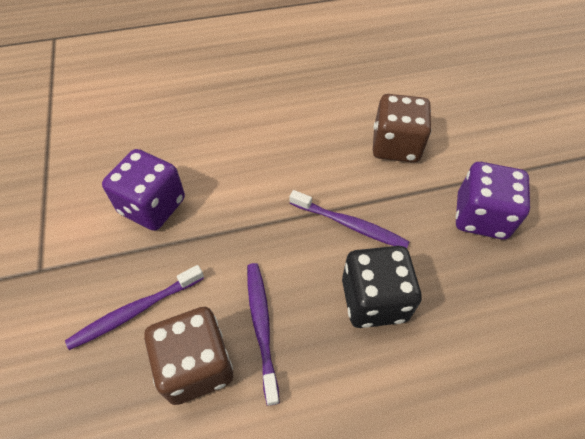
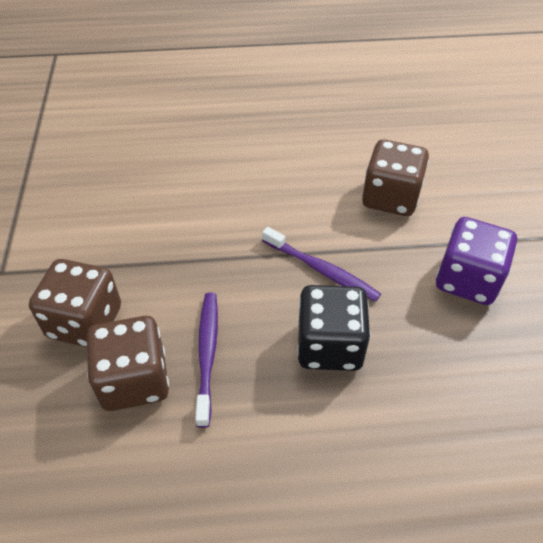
camera: 10 degrees right, 5 degrees down
(135, 311) = (85, 322): purple toothbrush -> brown dice
(152, 206) = (122, 227): purple dice -> none

